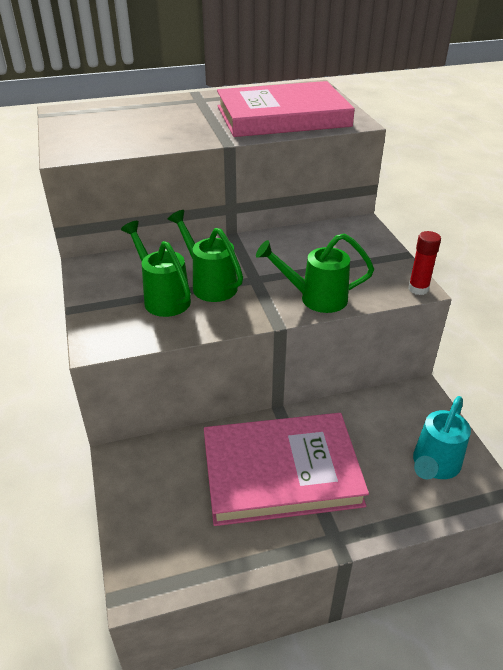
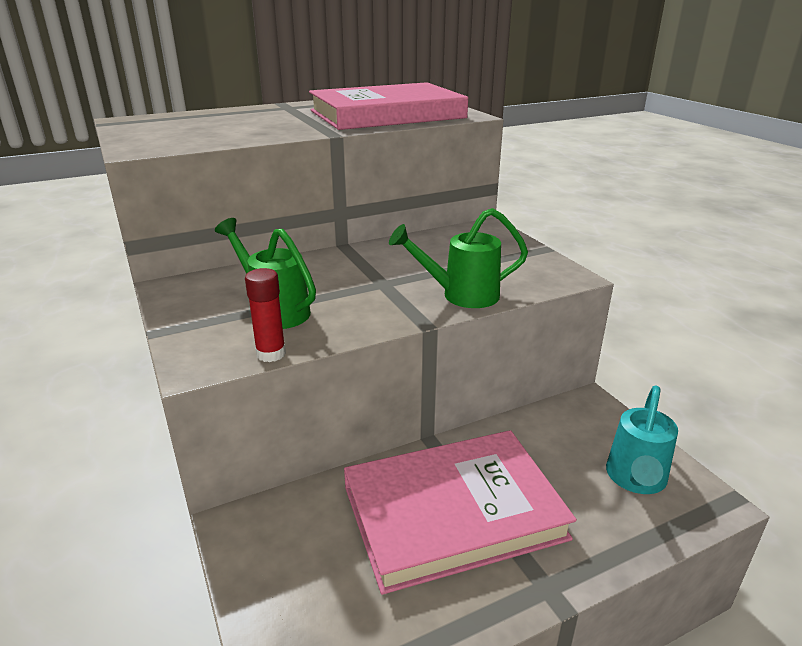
camera: 10 degrees left, 10 degrees down
(209, 284) = (329, 292): green watering can -> none
(418, 289) = (573, 277): red glue stick -> red glue stick (271, 354)

